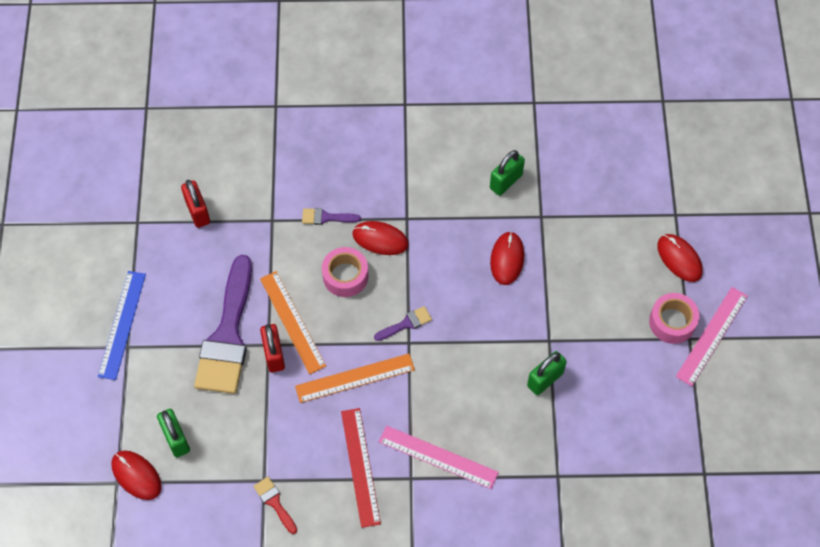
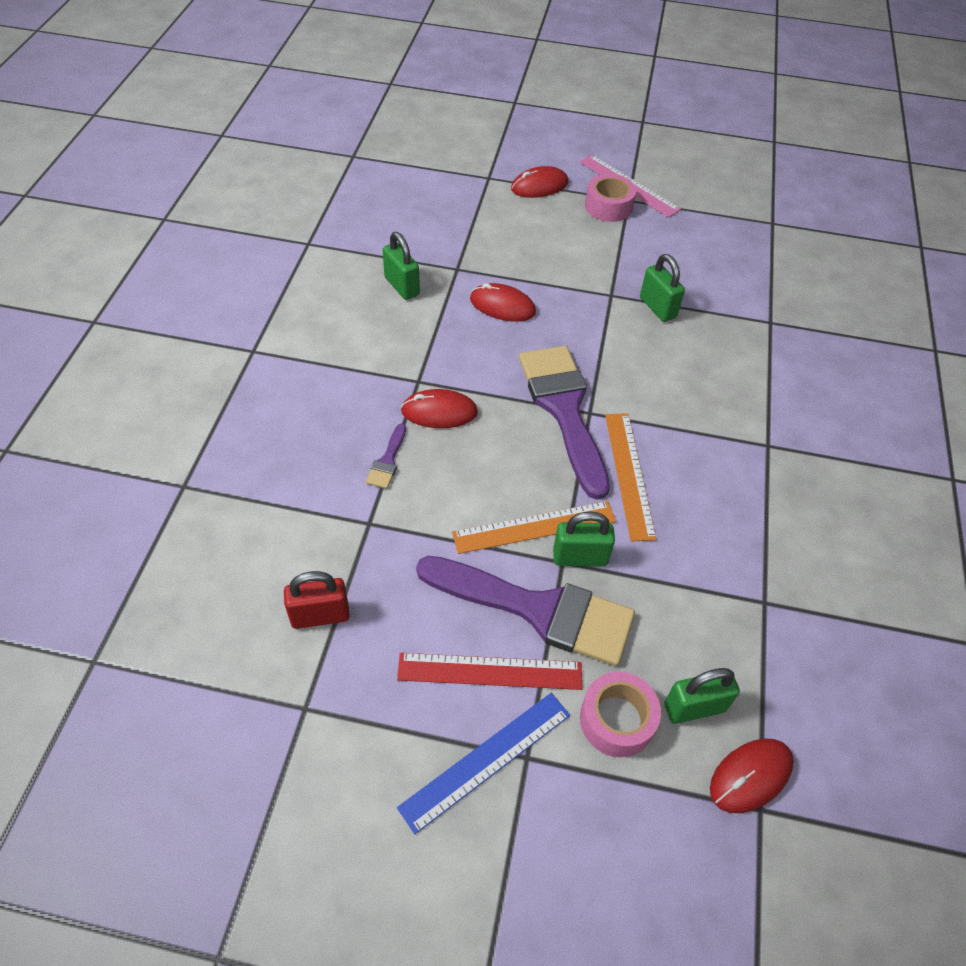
camera: 80 degrees left, 10 degrees down
(122, 324) = (486, 760): blue ruler -> blue ruler turned 60 degrees counterclockwise
(274, 355) = (580, 557): red padlock -> green padlock
(274, 502) = (797, 595): red brush -> none
(345, 276) = (481, 457): pink tape -> pink tape (617, 720)
(360, 467) = (751, 492): red ruler -> red ruler (490, 671)
(380, 239) = (439, 412): red mouse -> red mouse turned 60 degrees clockwise
(406, 324) = (564, 410): purple brush -> purple brush, size x2.45
(438, 457) = (742, 415): pink ruler -> none

